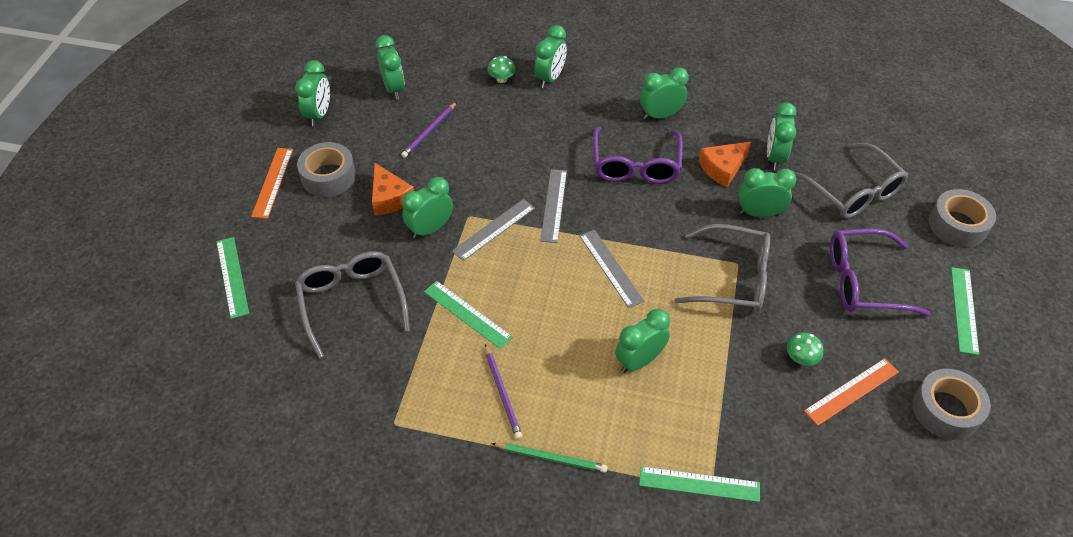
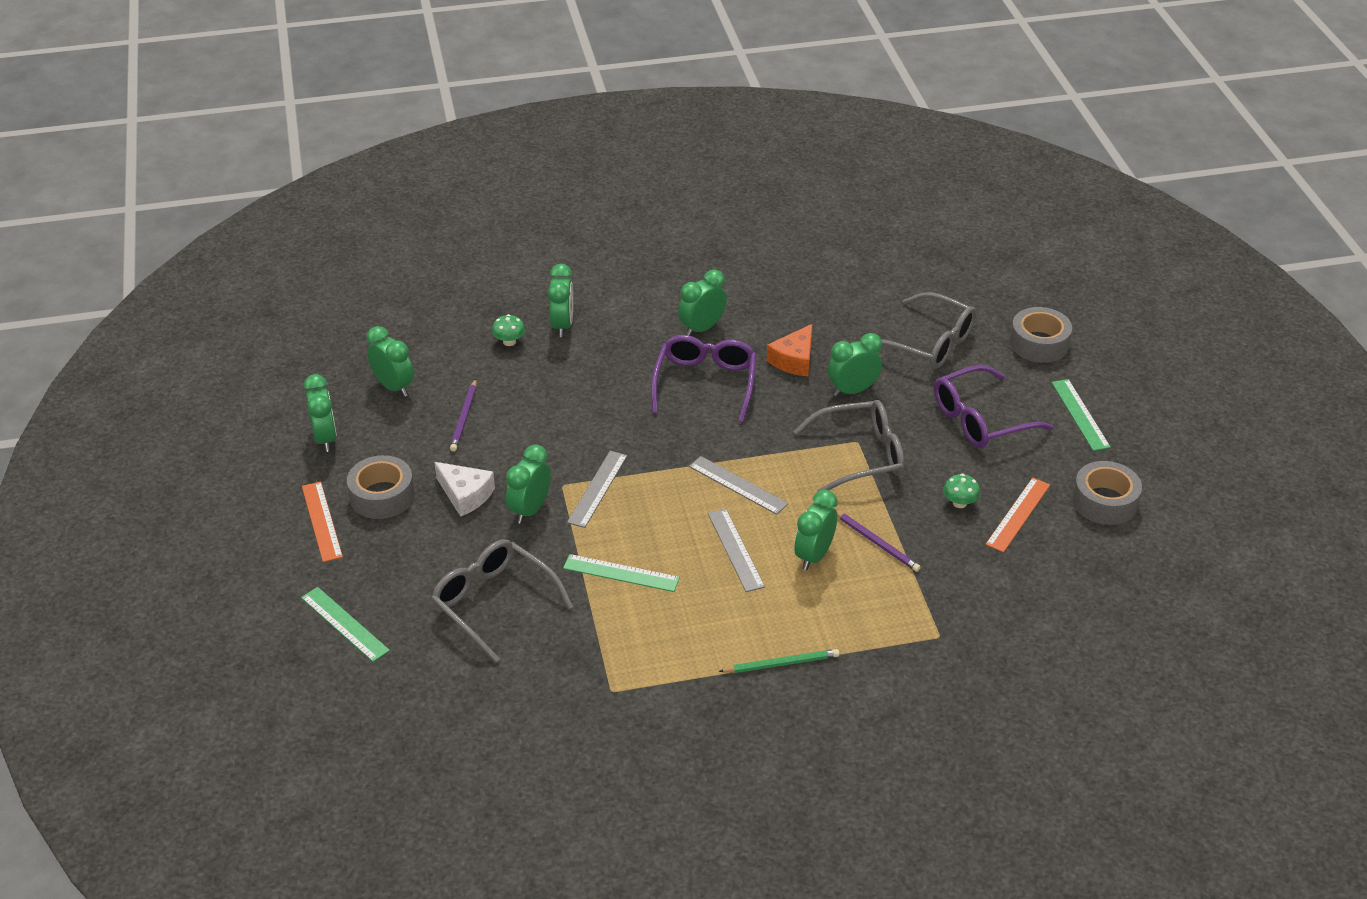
camera: 25 degrees left, 10 degrees down
(389, 198) = (465, 495): orange cheese -> white cheese
(502, 393) = (701, 628): purple pencil -> purple pencil (876, 542)
(554, 205) = (645, 447): grey ruler -> grey ruler (735, 550)
(635, 165) = (705, 383): purple glasses -> purple glasses turned 150 degrees counterclockwise
(699, 484) = (927, 635): green ruler -> none
(774, 157) = (838, 334): green clock -> none

